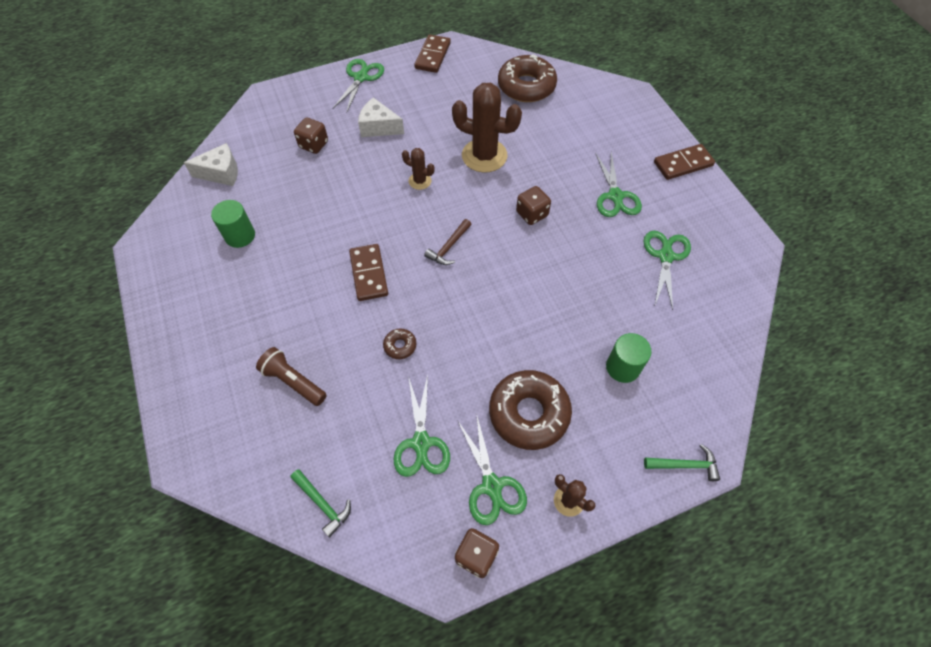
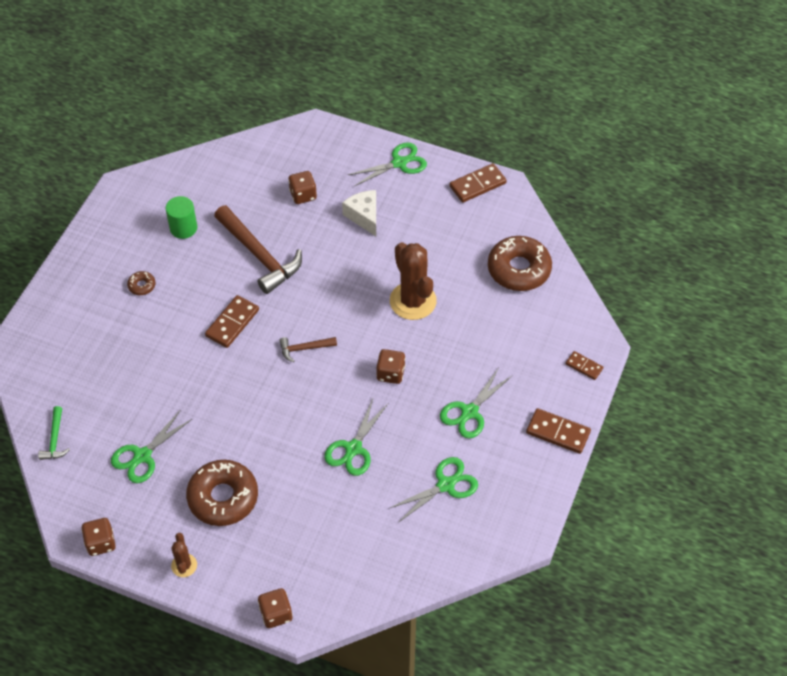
camera: 45 degrees right, 5 degrees down
(221, 173) = (219, 169): white cheese -> none
(293, 381) = (114, 354): brown flashlight -> none
(330, 209) = (259, 255): none -> brown hammer
(400, 346) = (197, 387): brown donut -> brown donut (142, 286)
(420, 181) = (343, 283): brown cactus -> none
(492, 485) = (152, 516): green scissors -> green scissors (353, 448)
(622, 367) = (316, 526): green cylinder -> none
(642, 113) = (584, 366): none -> brown domino
(684, 465) = (276, 614): green hammer -> brown dice

